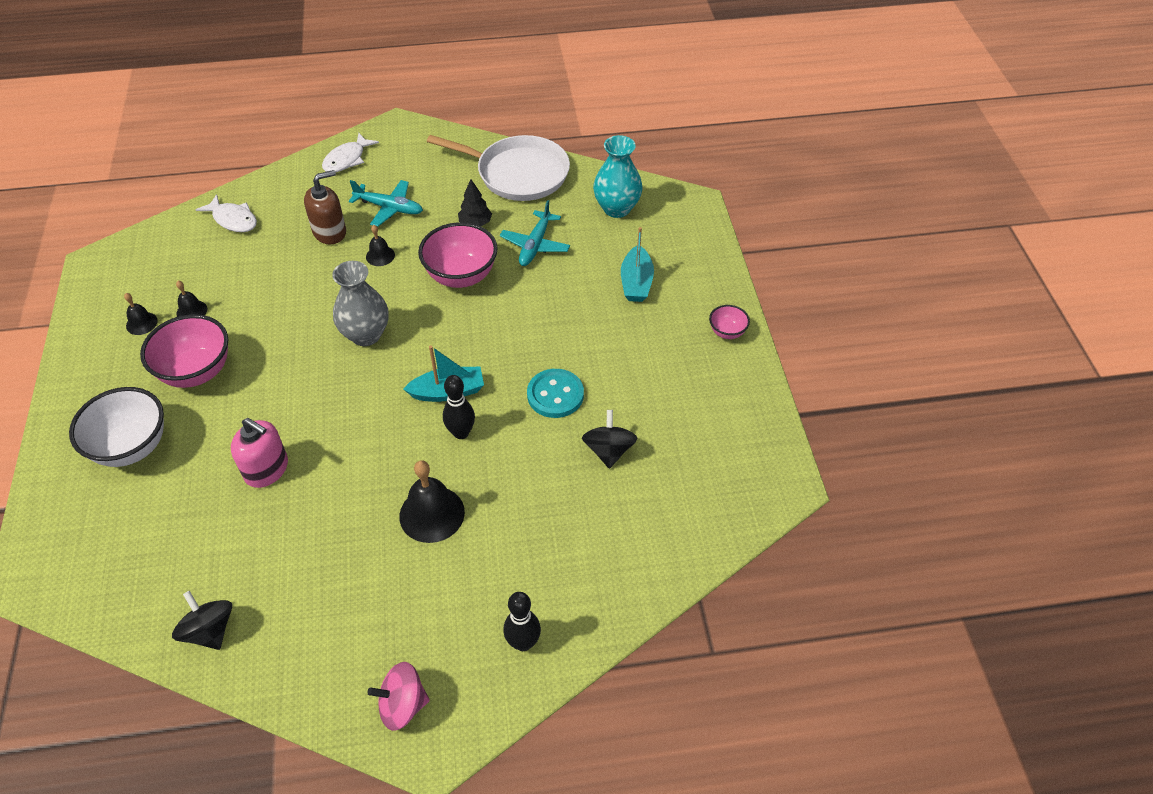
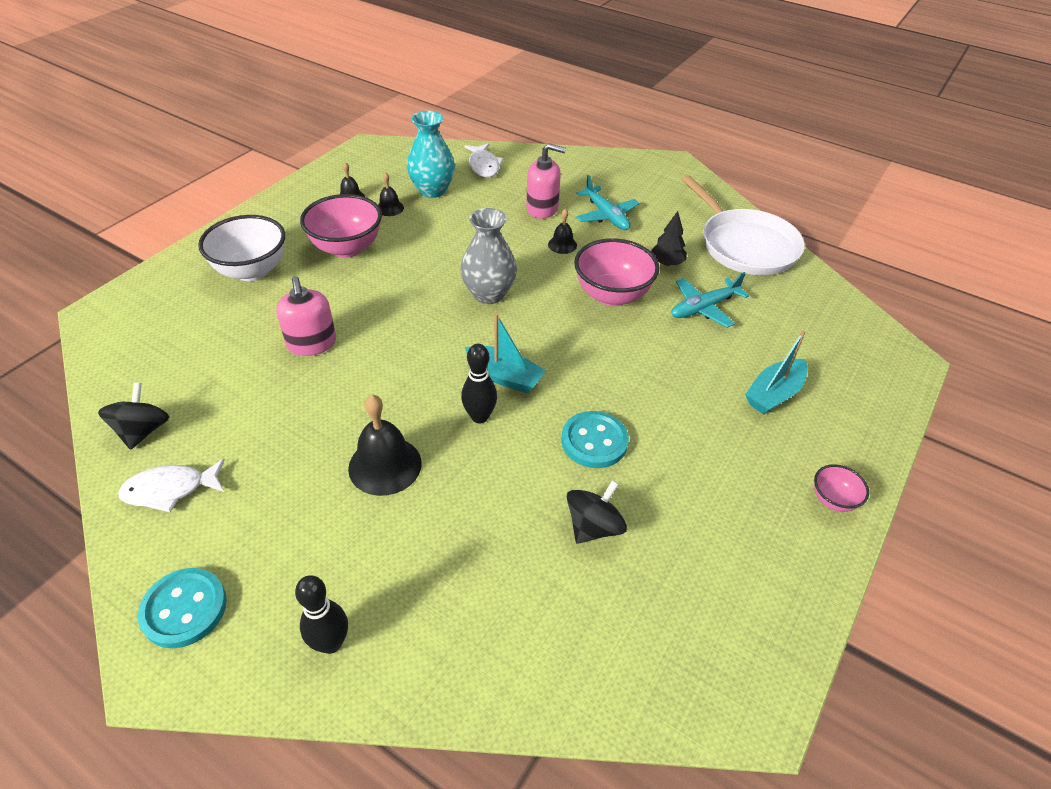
camera: 40 degrees right, 5 degrees down
(330, 232) = (542, 208): brown soap dispenser -> pink soap dispenser
(347, 159) = (609, 167): white fish -> white fish (170, 489)
(402, 705) = (184, 609): pink spinning top -> turquoise button
(616, 208) = (816, 321): turquoise vase -> turquoise vase (432, 190)

